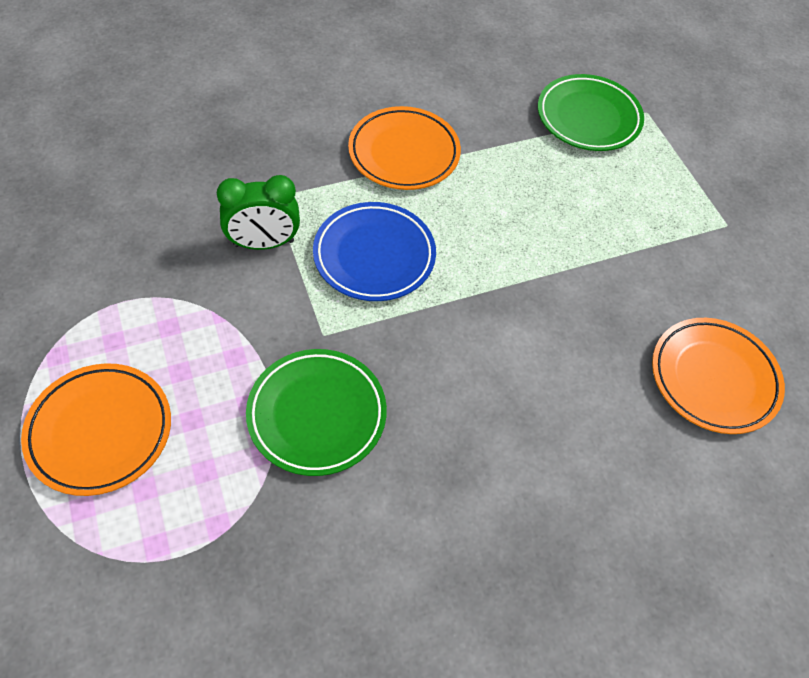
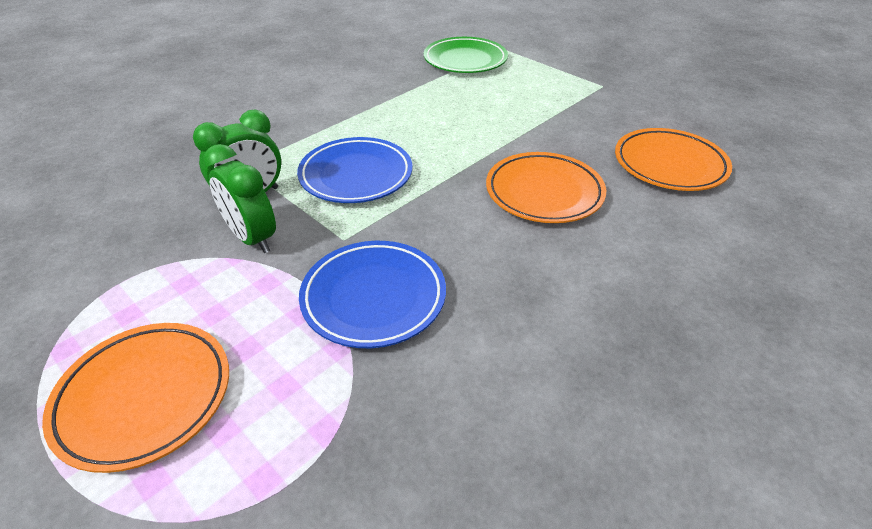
camera: 20 degrees left, 15 degrees down
(244, 298) = (252, 238): none -> green clock
(317, 414) = (374, 297): green plate -> blue plate
(404, 153) = (340, 111): orange plate -> orange plate (544, 192)

